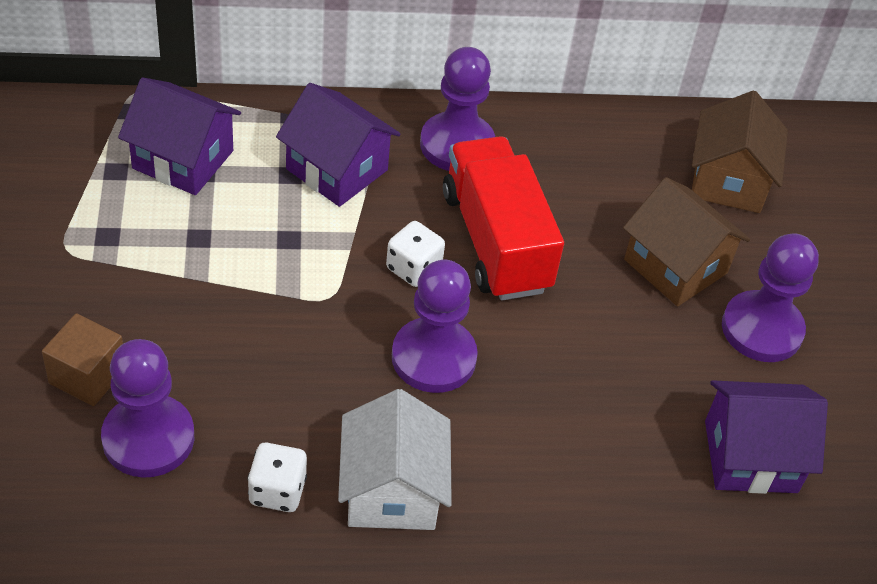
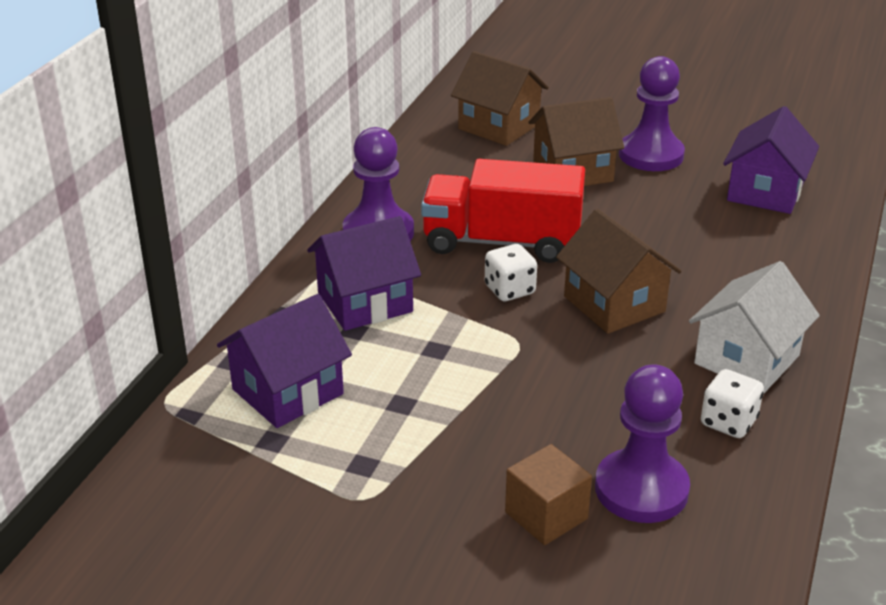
camera: 60 degrees left, 15 degrees down
(392, 490) = (747, 359): white house -> white house turned 75 degrees counterclockwise
(433, 357) = (614, 304): purple pawn -> brown house

